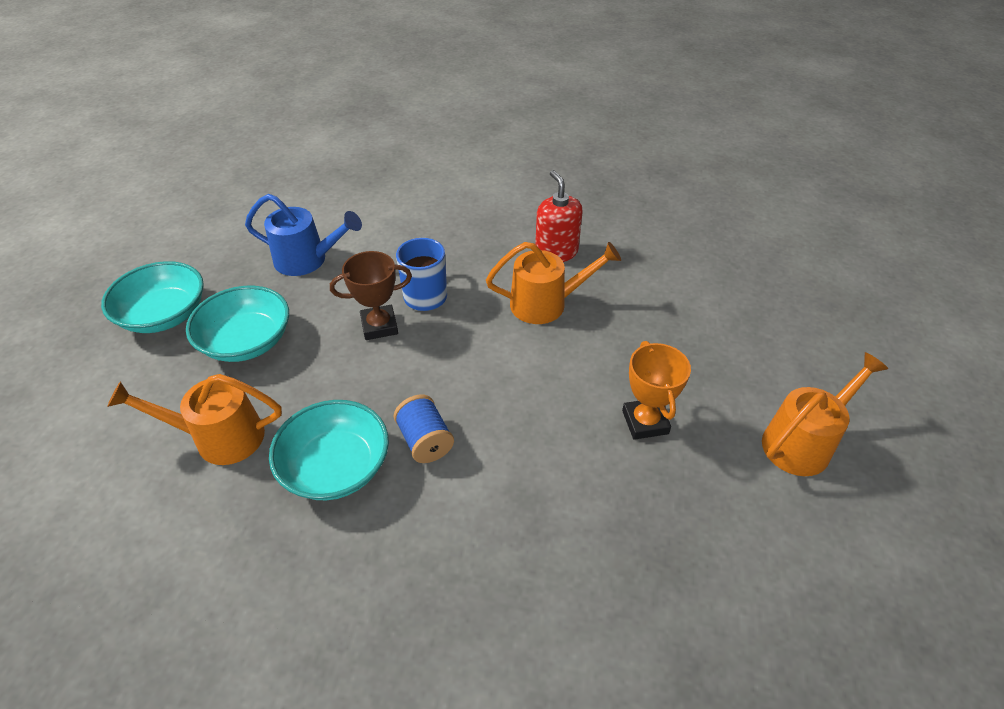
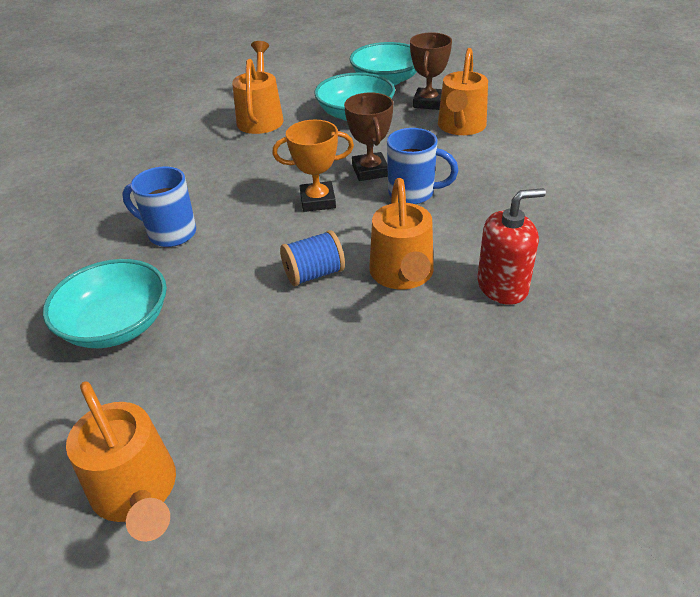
camera: 95 degrees right, 5 degrees down
(242, 281) = (428, 103): none -> brown trophy
(308, 260) = (460, 127): blue watering can -> orange watering can
(336, 467) = (219, 164): turquoise bowl -> turquoise bowl (116, 324)
(425, 441) = (231, 202): blue spool -> blue spool (314, 274)
(483, 491) = (170, 233): none -> blue mug
(645, 422) = (212, 342): orange trophy -> orange trophy (318, 201)

